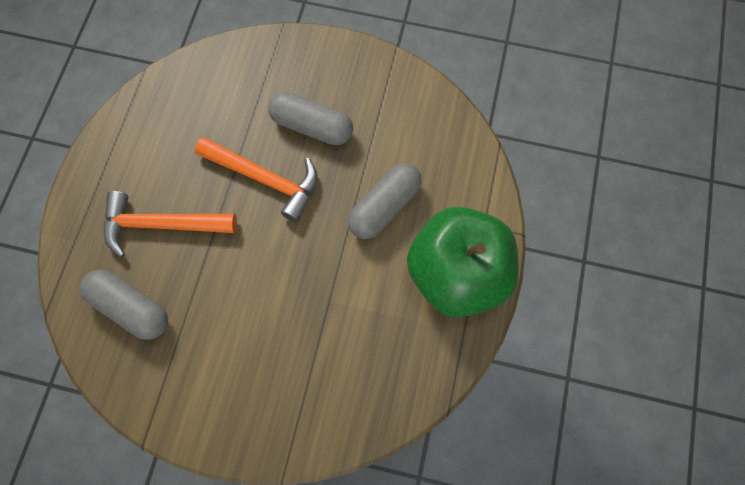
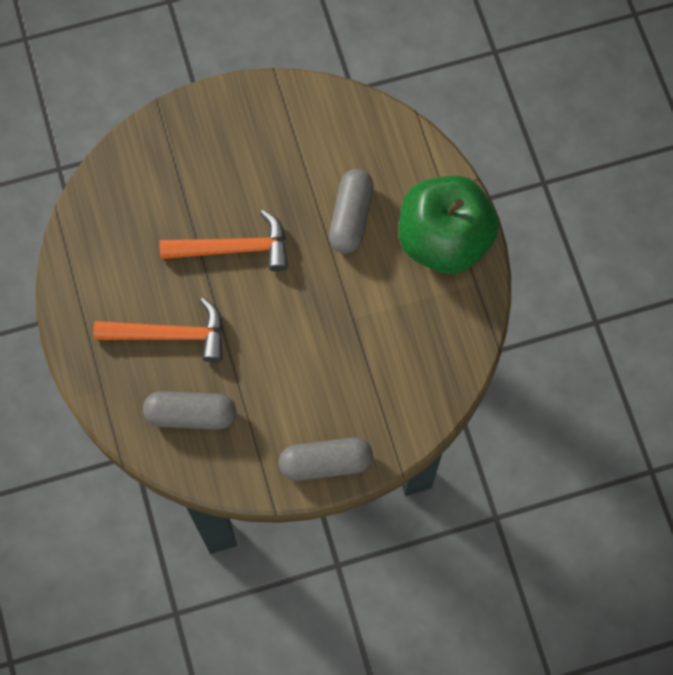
camera: 30 degrees left, 0 degrees up
(162, 225) = (170, 335): orange hammer -> orange hammer turned 150 degrees counterclockwise
(312, 126) = (244, 181): grey capsule -> grey capsule (326, 463)

